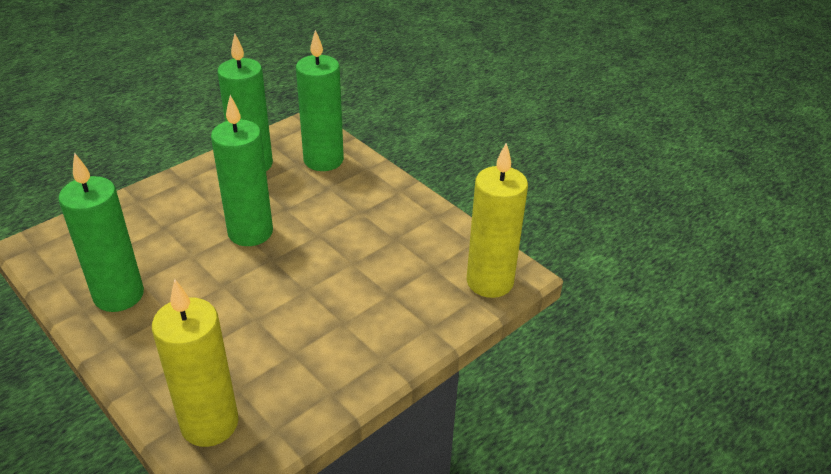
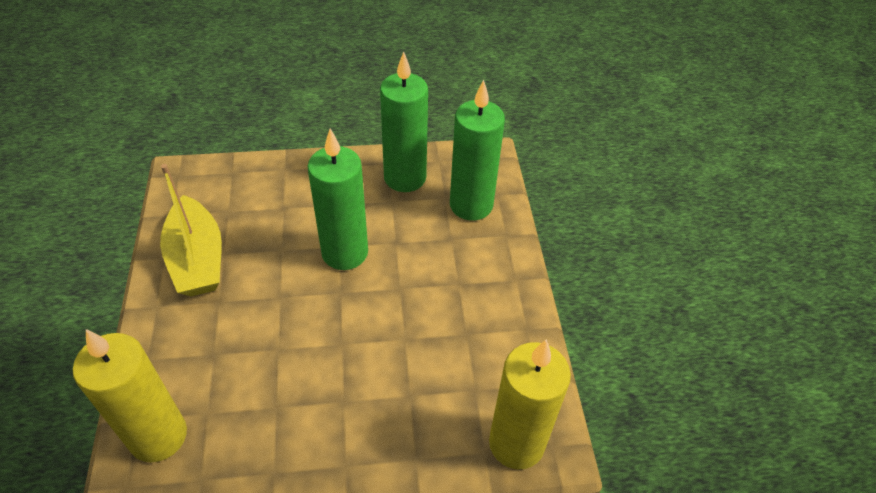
camera: 35 degrees right, 10 degrees up
(119, 295) = (197, 259): green candle -> yellow boat

